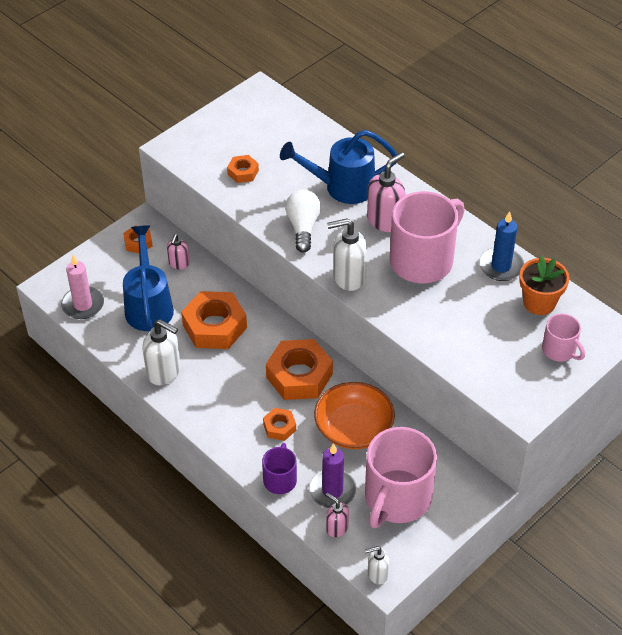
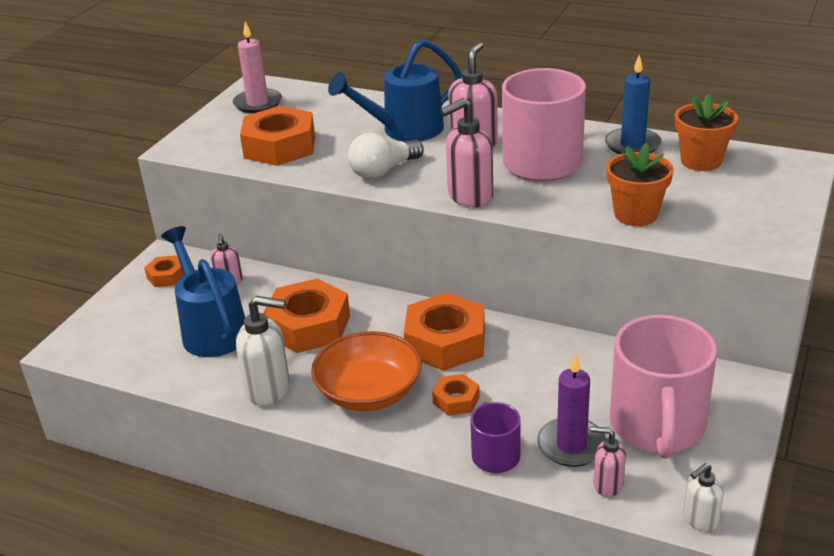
camera: 20 degrees left, 15 degrees down
(83, 305) = (122, 353): pink candle -> pink candle (258, 103)
(243, 172) = (279, 146): orange nut -> orange nut, size x2.01
(303, 227) = (383, 171): white light bulb -> white light bulb turned 105 degrees counterclockwise
(348, 277) = (469, 196): white soap dispenser -> pink soap dispenser
(353, 428) = (549, 372): orange bowl -> orange bowl (369, 392)
(452, 339) = (636, 214): none -> orange flower pot
(559, 350) = (762, 191): pink mug -> none

